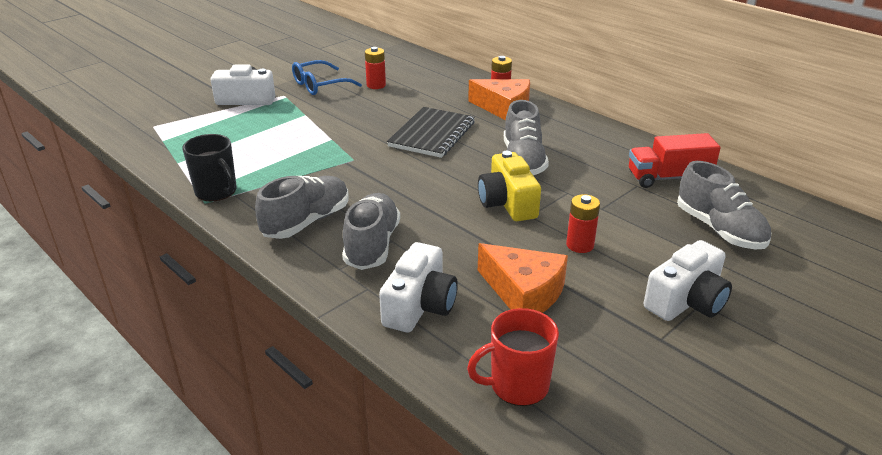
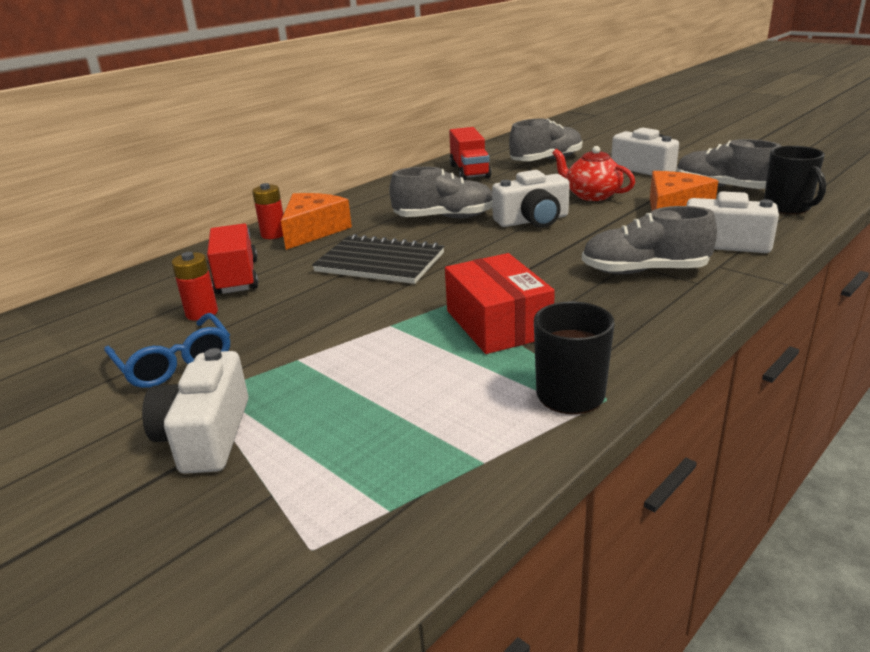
camera: 90 degrees left, 5 degrees down
(306, 222) = (618, 312): grey shoe -> grey shoe (723, 188)
(314, 174) = (498, 323): none -> red box
(425, 90) = (237, 277): none -> red truck
(507, 203) = (533, 220): yellow camera -> white camera
(517, 386) = (788, 208): red mug -> black mug
(580, 245) = (591, 195): red battery -> red teapot

